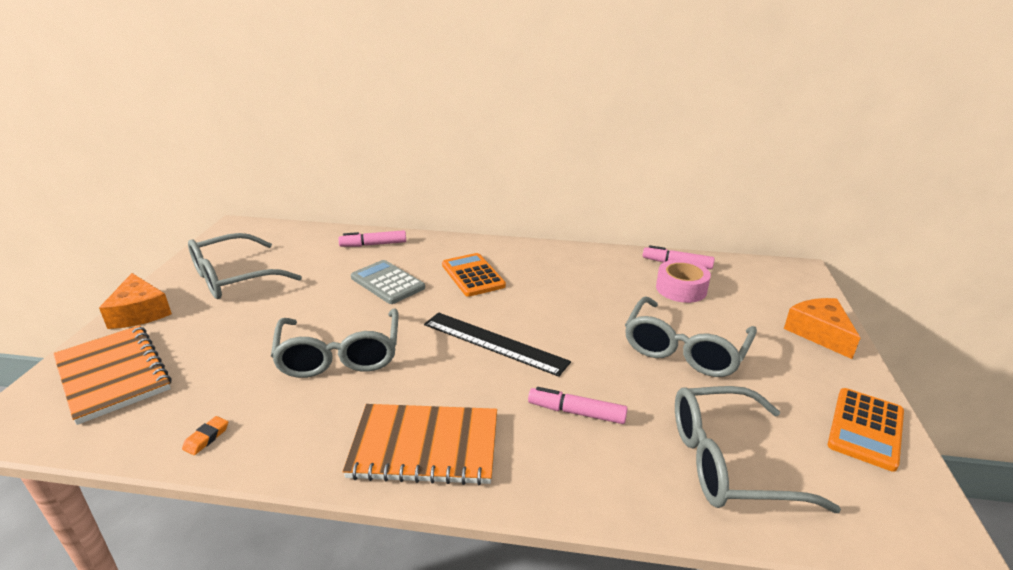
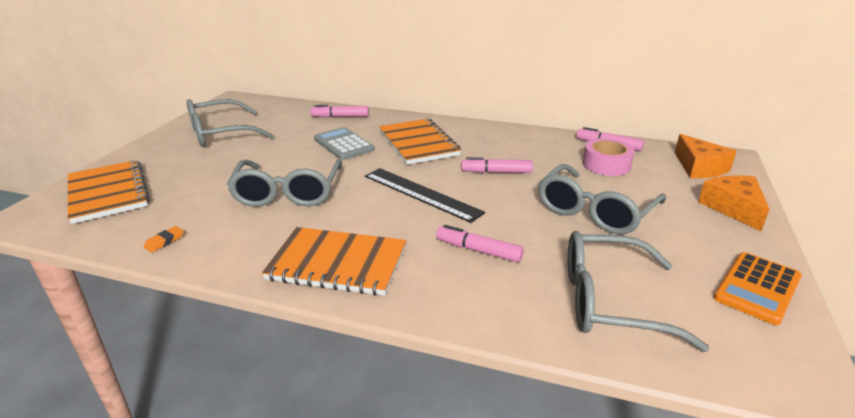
camera: 10 degrees right, 0 degrees up
(139, 312) = (141, 153): orange cheese -> orange cheese (699, 167)
(473, 275) = (418, 143): orange calculator -> orange notebook
(569, 307) = (496, 172): none -> pink marker

